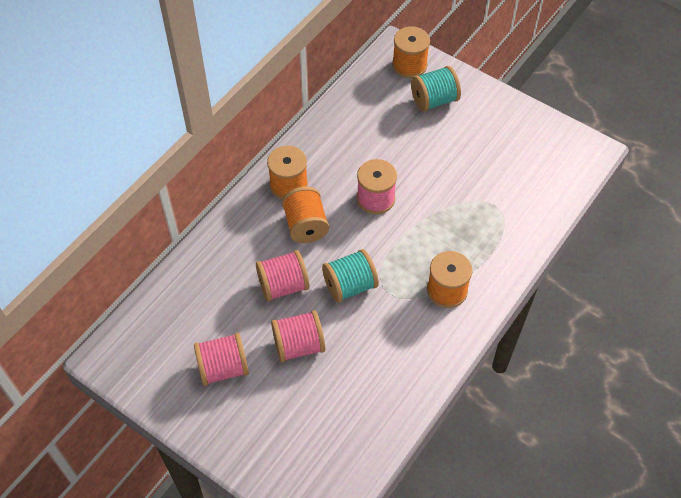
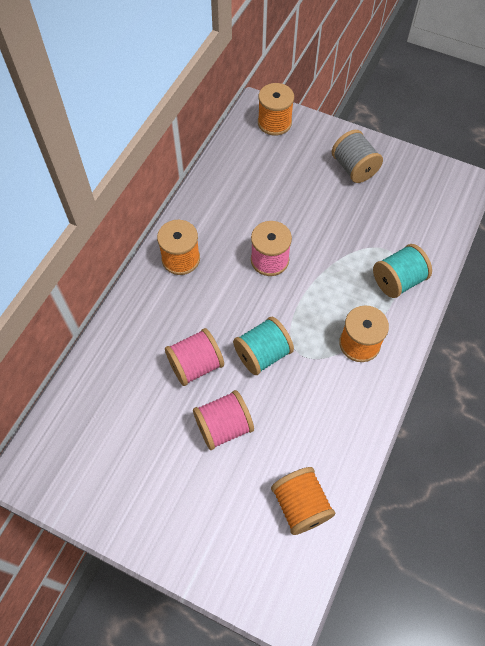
camera: 10 degrees left, 5 degrees up
(223, 368) = (150, 465): pink spool -> none
(305, 225) = (206, 298): orange spool -> orange spool (300, 505)
(434, 100) = (305, 154): turquoise spool -> turquoise spool (398, 281)
(480, 121) = (354, 168): none -> grey spool

